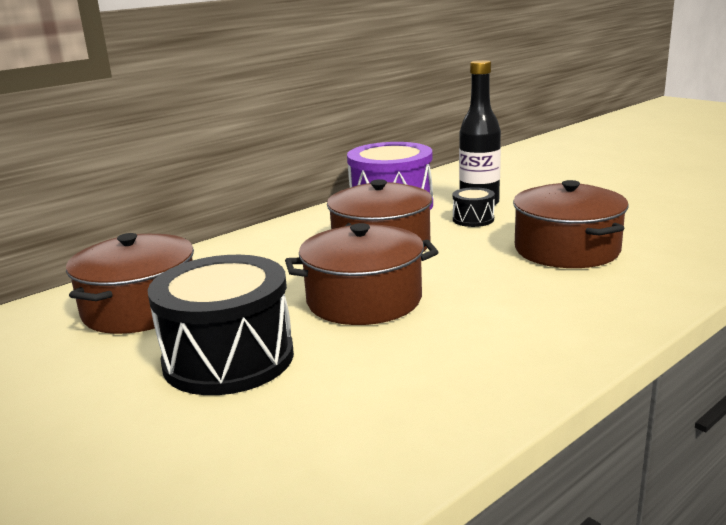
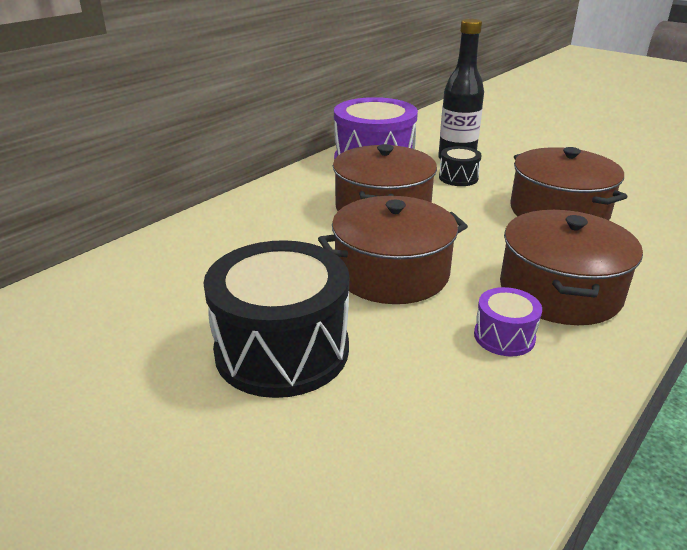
camera: 10 degrees left, 10 degrees up
(140, 308) = (163, 289): brown pot -> brown pot (559, 291)
(452, 355) = (504, 336): none -> purple drum

